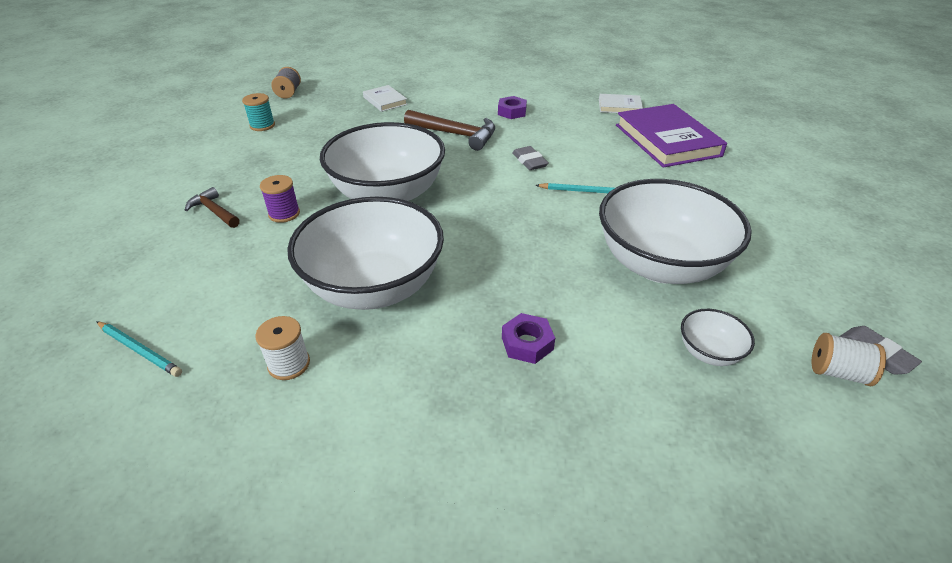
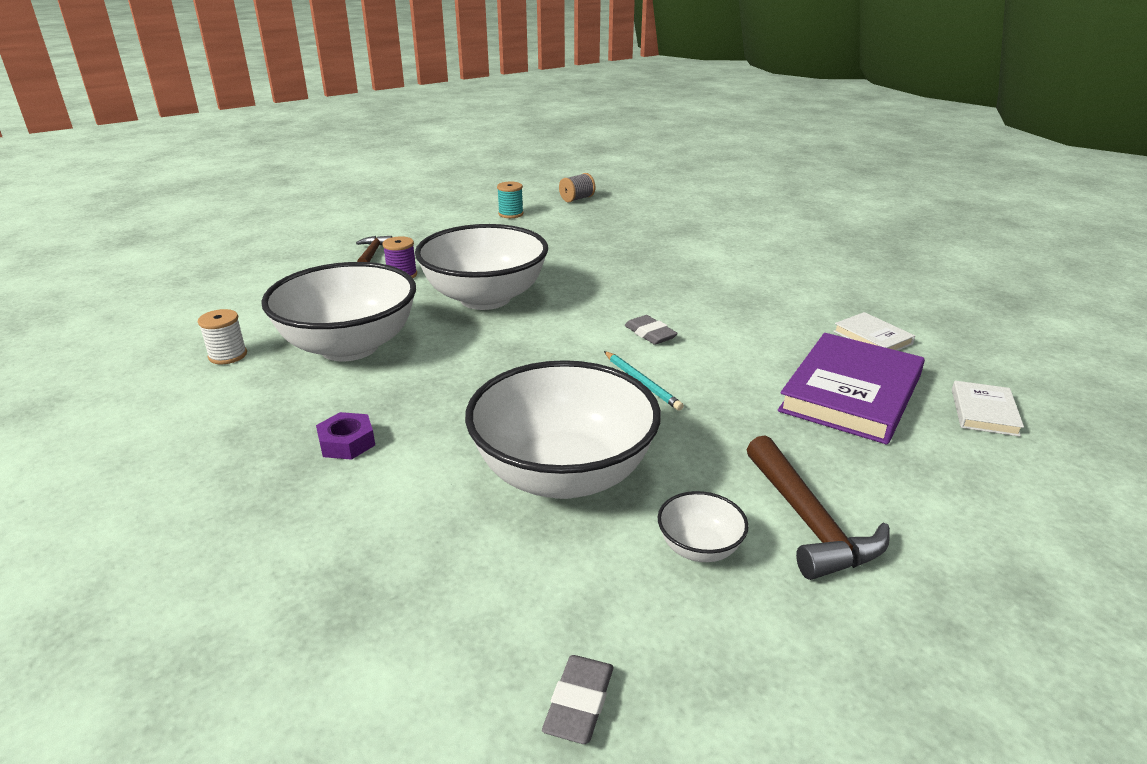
camera: 50 degrees right, 10 degrees down
(140, 350) = (199, 304): turquoise pencil -> none
(385, 101) = (636, 233): white book -> white book (984, 412)
(456, 134) = (636, 283): brown hammer -> brown hammer (809, 522)
(512, 112) = (732, 289): purple nut -> none
(529, 161) = (650, 334): grey eraser -> grey eraser turned 60 degrees counterclockwise
(709, 352) = (439, 556): white bowl -> white bowl (699, 548)
(838, 372) = (501, 673): white spool -> none

